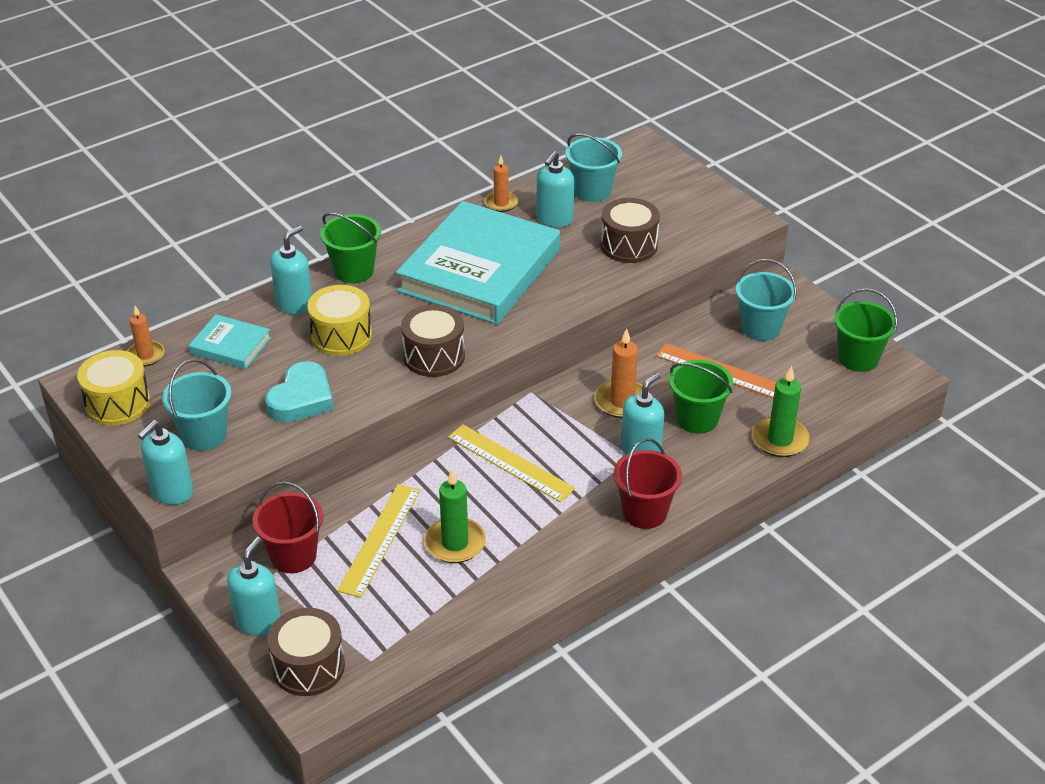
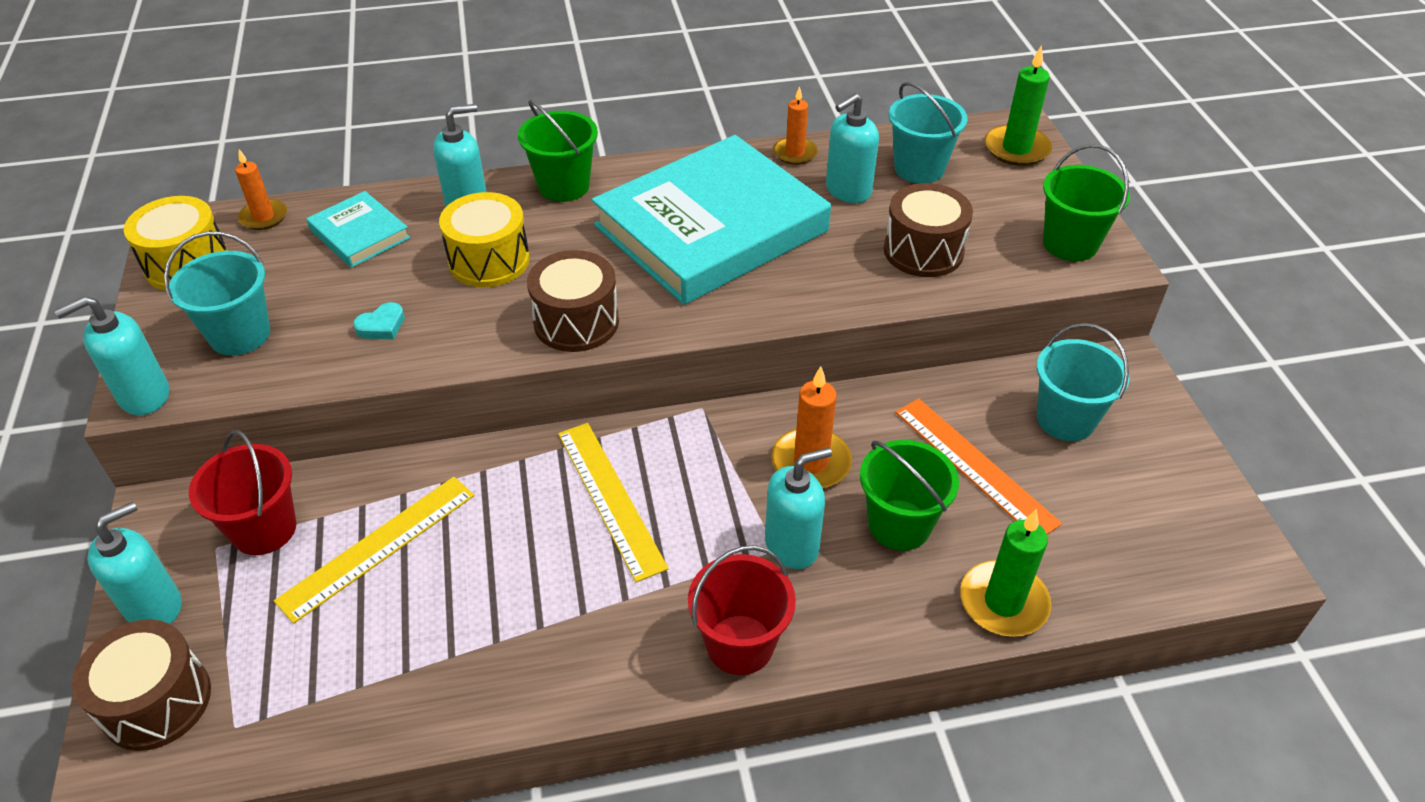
camera: 25 degrees right, 5 degrees up
(301, 399) = (382, 326): turquoise heart -> turquoise heart, size x0.49
(455, 543) = (462, 590): green candle -> green candle (1016, 149)
(858, 358) = (1191, 513): green bucket -> green bucket (1070, 243)

